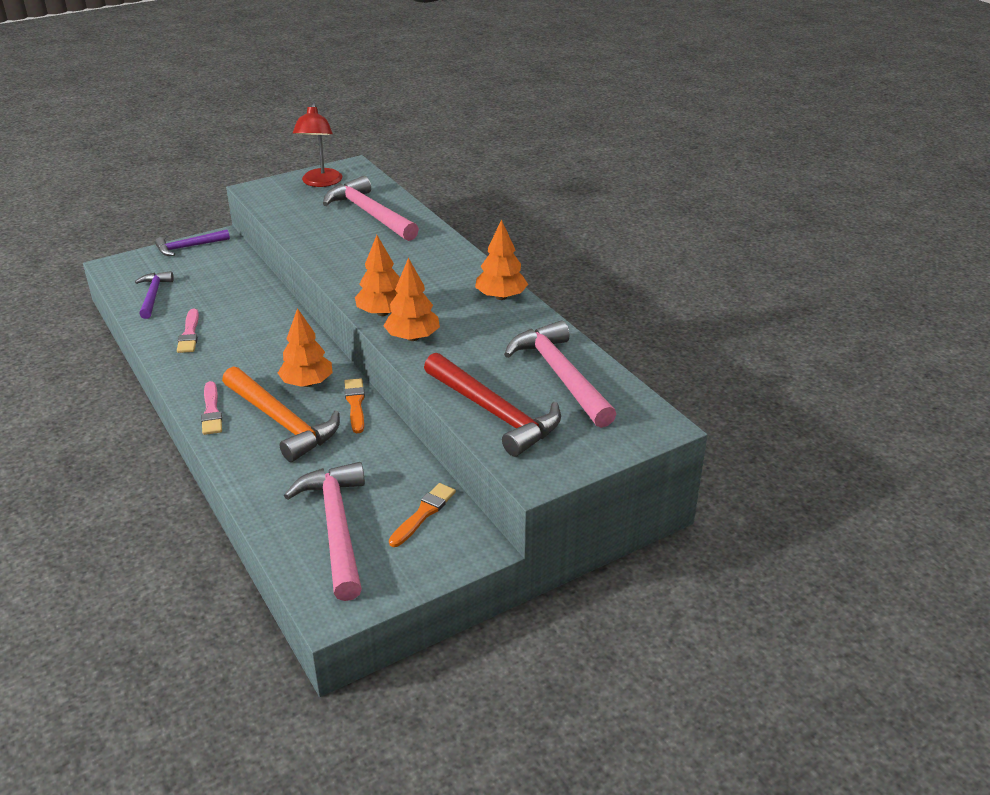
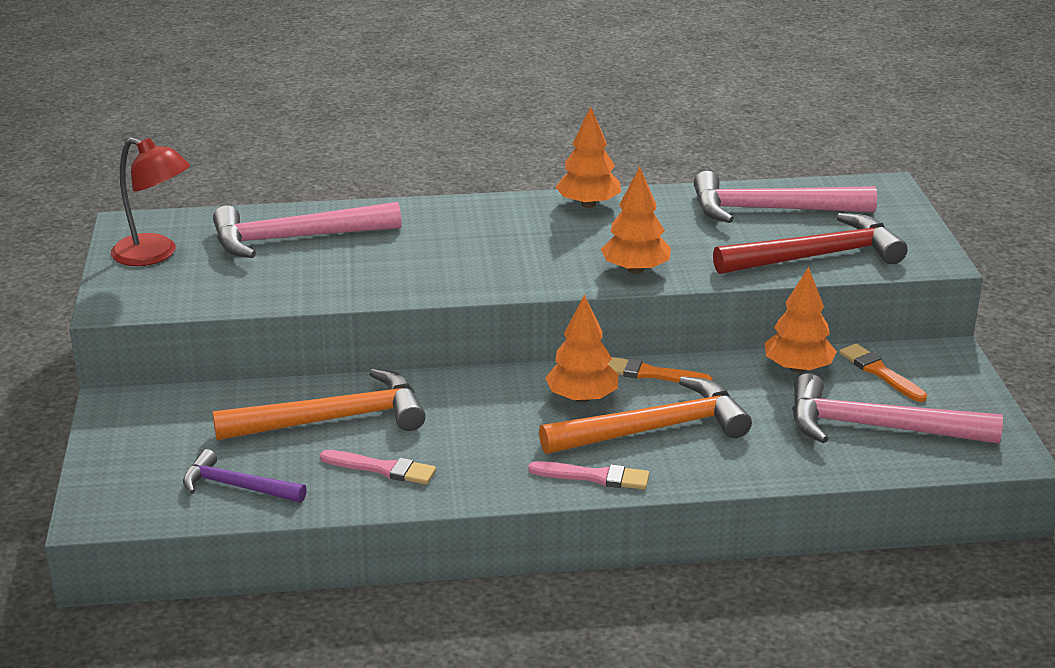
camera: 65 degrees left, 5 degrees down
(189, 247) = (113, 435): purple hammer -> none
(236, 303) = (332, 419): none -> orange hammer
(382, 313) = (564, 276): orange tree -> orange tree (798, 368)

